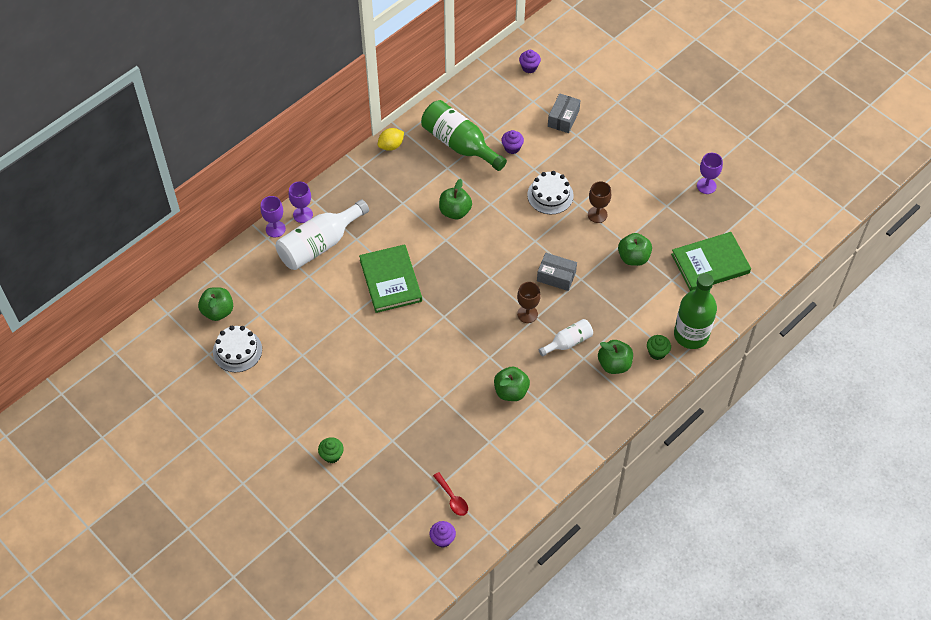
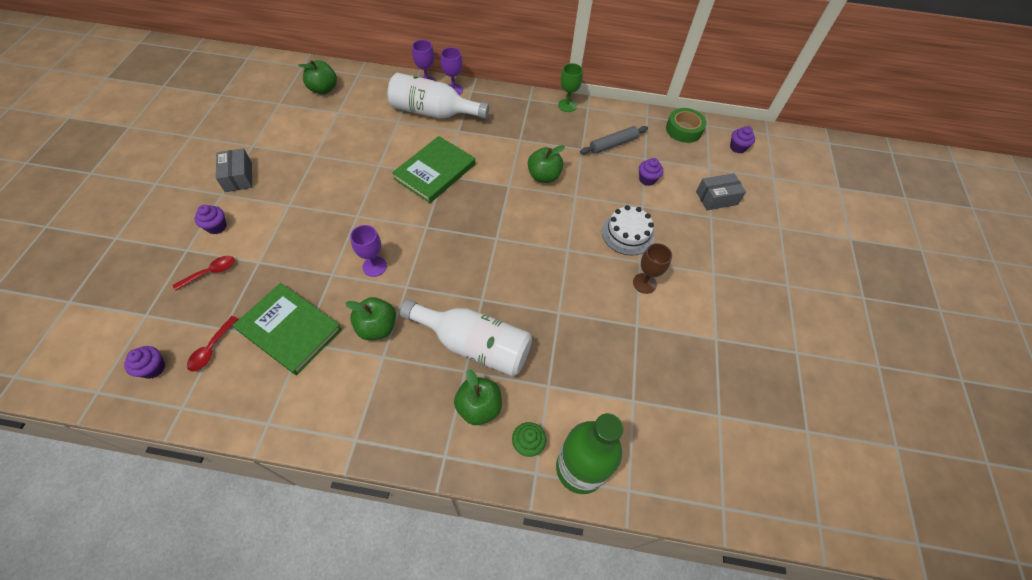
camera: 50 degrees right, 0 degrees up
(237, 350) = (293, 117): white cake -> none
(331, 455) = (216, 227): green cupcake -> purple cupcake
(378, 475) = (211, 272): none -> red spoon
(391, 145) = (567, 105): yellow lemon -> green goblet
(460, 144) = (613, 144): green bottle -> grey rolling pin
(483, 87) = (683, 130): none -> green tape
(527, 314) = (480, 290): brown goblet -> none
(556, 276) = (543, 289): grey box -> grey box (238, 177)
(568, 342) = (474, 345): white bottle -> white bottle, size x1.82
(633, 257) = (626, 345): green apple -> none
(706, 186) = (778, 363): purple goblet -> purple goblet (374, 266)
(710, 263) = (690, 429): green book -> green book (290, 329)

